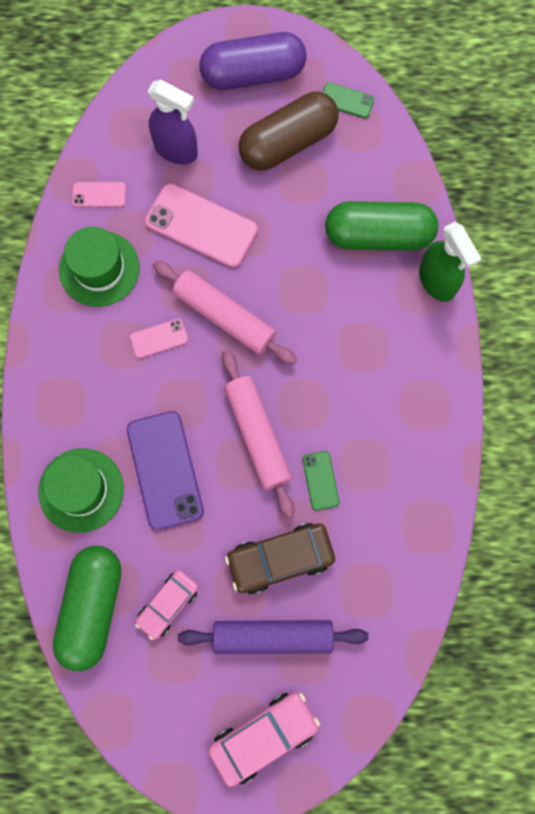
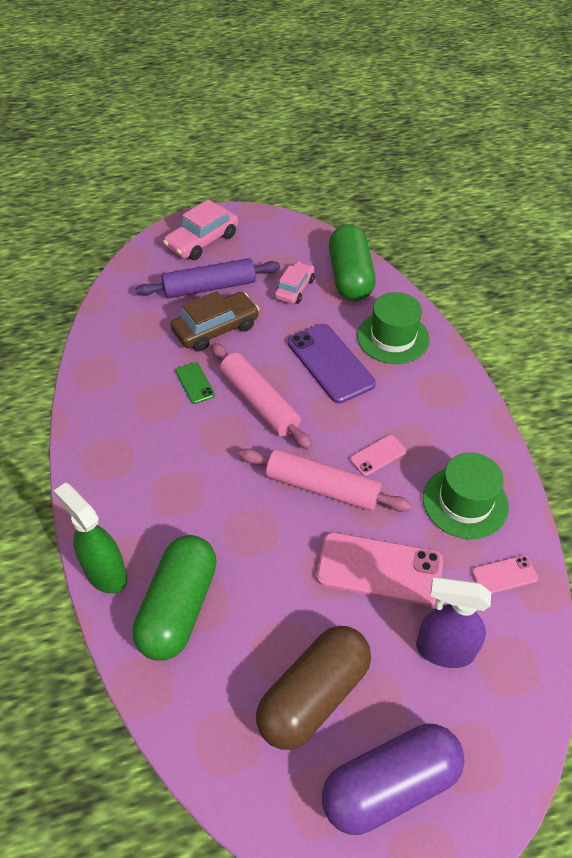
camera: 165 degrees right, 25 degrees down
(346, 100) = (253, 778): green phone -> none
(378, 235) = (178, 607): green capsule -> green capsule turned 60 degrees counterclockwise

